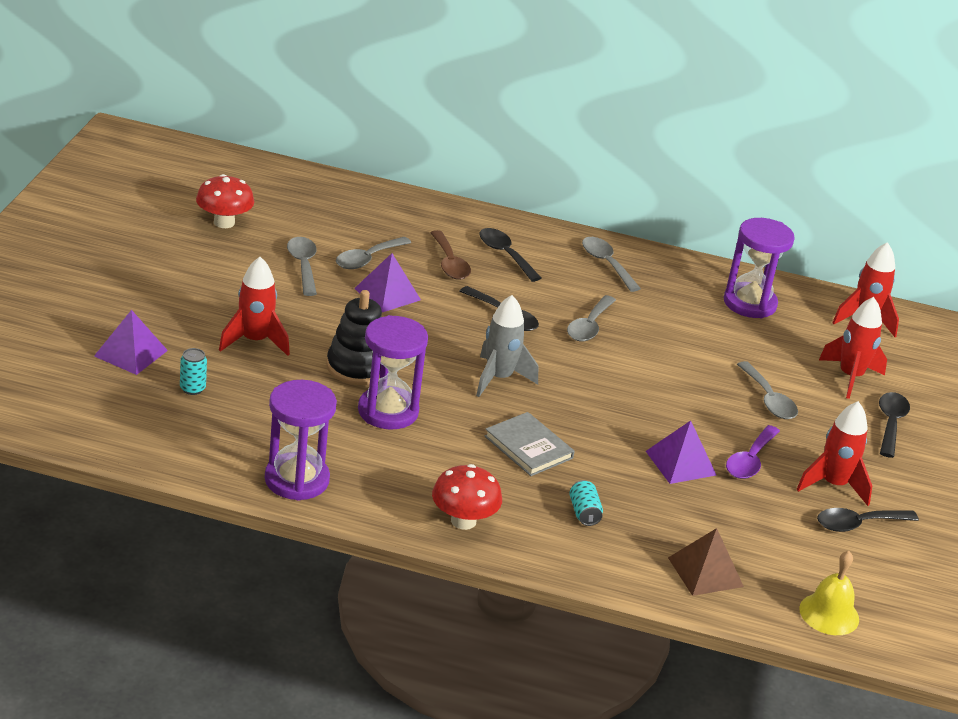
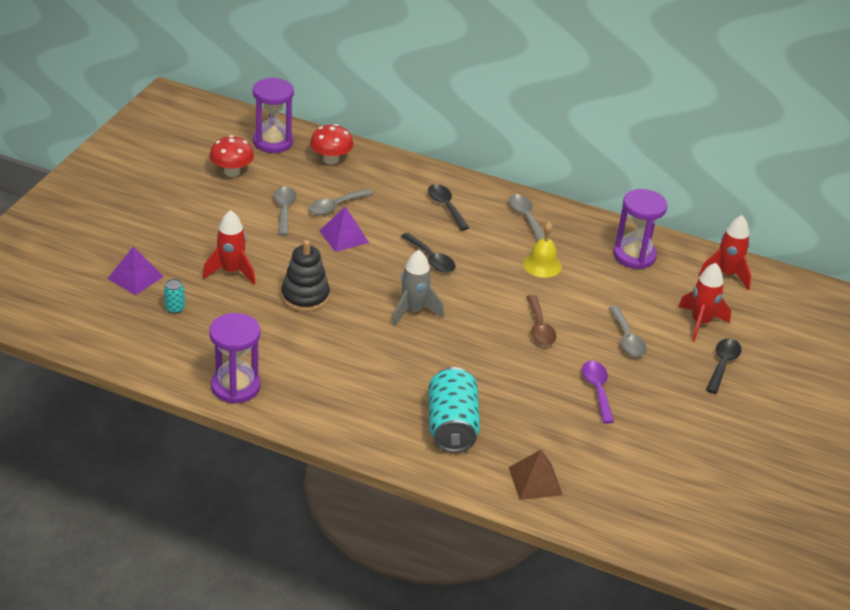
camera: 10 degrees right, 5 degrees up
(388, 411) = (319, 334): purple hourglass -> purple hourglass (273, 142)
(449, 263) = (399, 212): brown spoon -> brown spoon (539, 327)
(463, 521) = (355, 427): red mushroom -> red mushroom (331, 159)
(528, 447) = (422, 369): grey book -> none
(584, 512) = (451, 426): turquoise can -> turquoise can, size x2.33
(589, 326) = (497, 270): grey spoon -> none
(680, 463) = (540, 389): purple pyramid -> none
(750, 460) = (597, 390): purple spoon -> purple spoon turned 135 degrees clockwise
(829, 614) = (626, 522): yellow bell -> yellow bell (542, 265)
(833, 485) = (660, 414): red rocket -> none
(858, 524) = (671, 448): black spoon -> none

